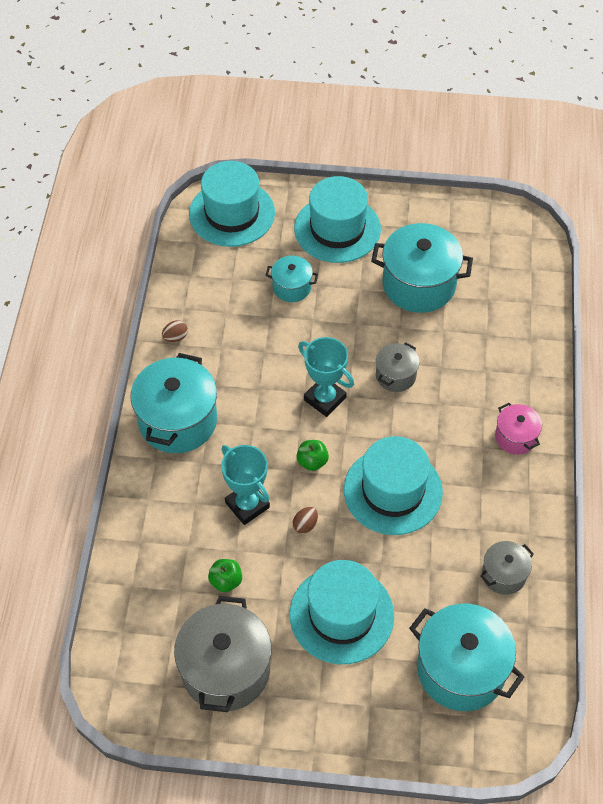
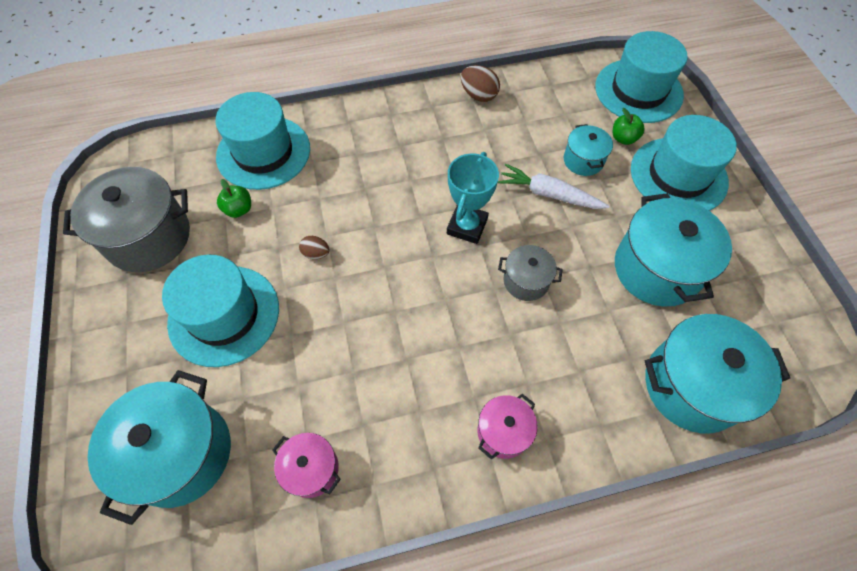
camera: 70 degrees right, 5 degrees up
(175, 337) = (478, 95): brown egg -> brown egg, size x1.60
(178, 421) = (392, 124): turquoise pot -> turquoise pot (692, 385)
(247, 505) = (323, 201): turquoise trophy -> none
(312, 461) = (390, 238): green apple -> green apple (623, 138)
(316, 326) = (548, 194): none -> white carrot
(393, 491) = (382, 320): turquoise hat -> turquoise hat (263, 152)
(503, 575) = (311, 469): grey pot -> pink pot

